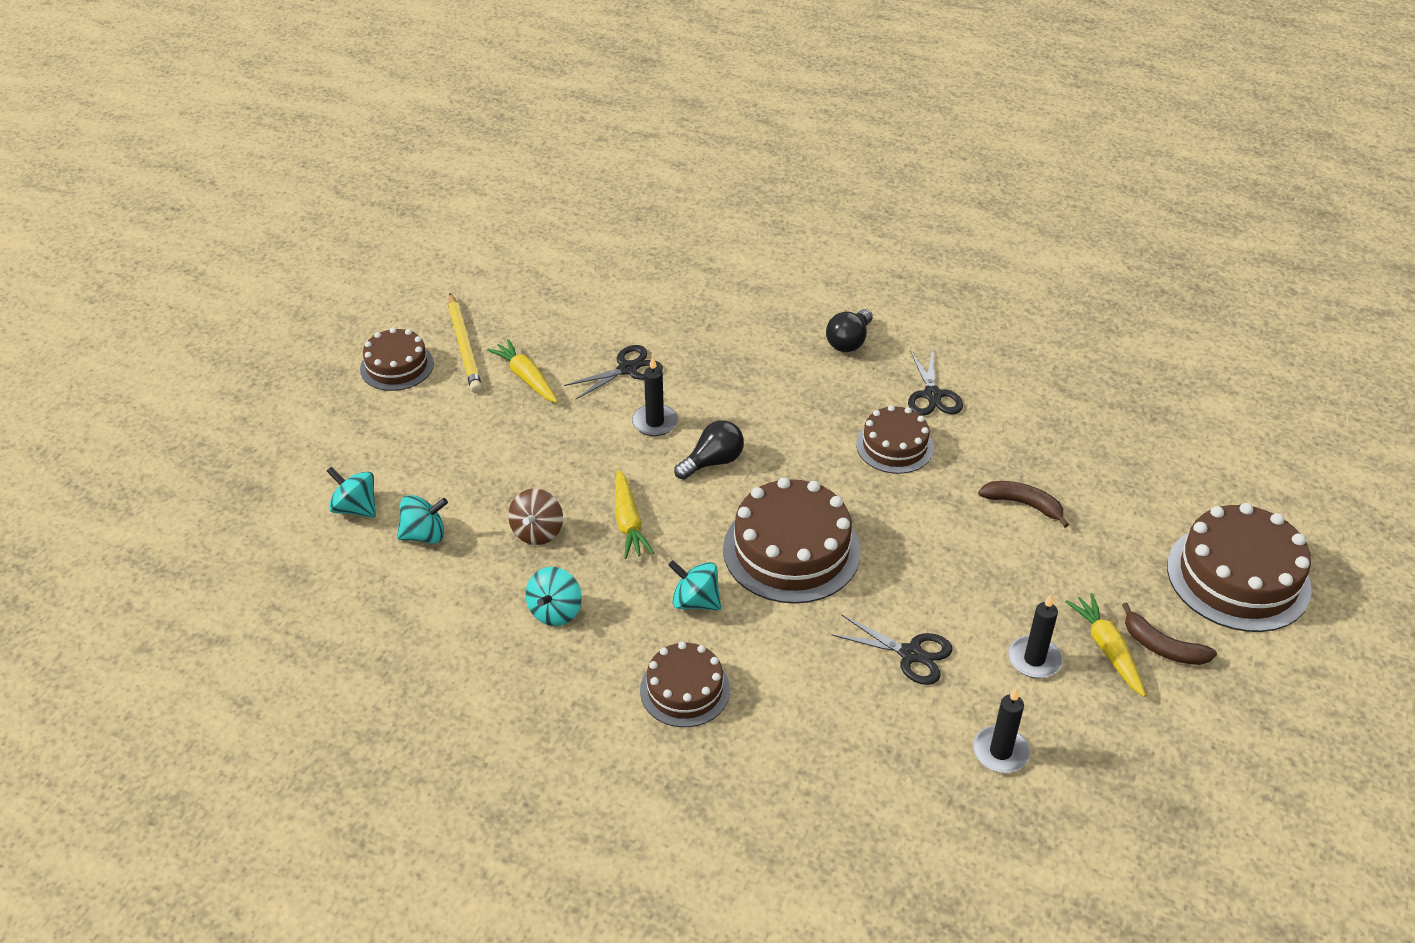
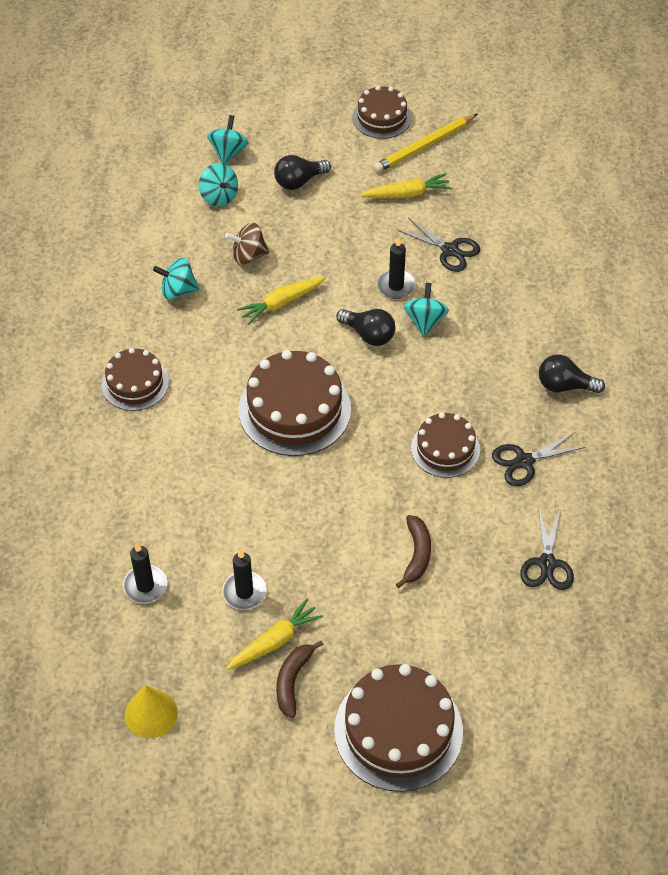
camera: 70 degrees right, 10 degrees up
(448, 458) = (299, 181): none -> black light bulb
(526, 378) = (407, 194): yellow carrot -> yellow carrot turned 45 degrees clockwise
(695, 601) = (219, 366): turquoise spinning top -> turquoise spinning top (425, 321)
(910, 654) = (219, 509): black scissors -> black scissors (547, 563)
(1183, 789) = (151, 713): none -> yellow cone

